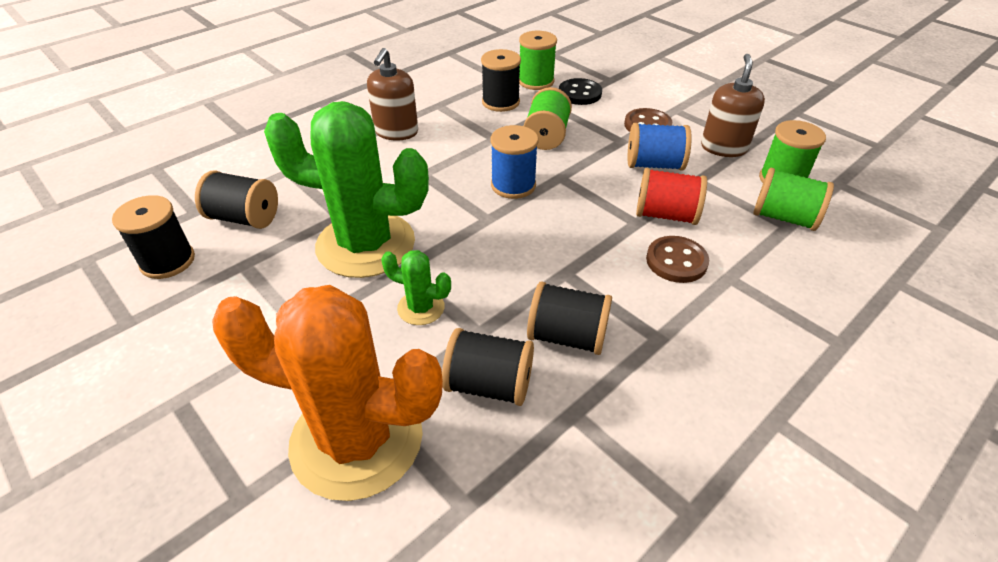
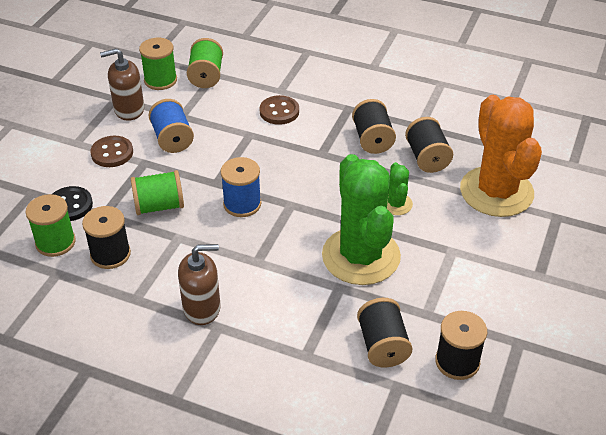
camera: 115 degrees left, 0 degrees up
(665, 215) = (233, 123): red spool -> none

